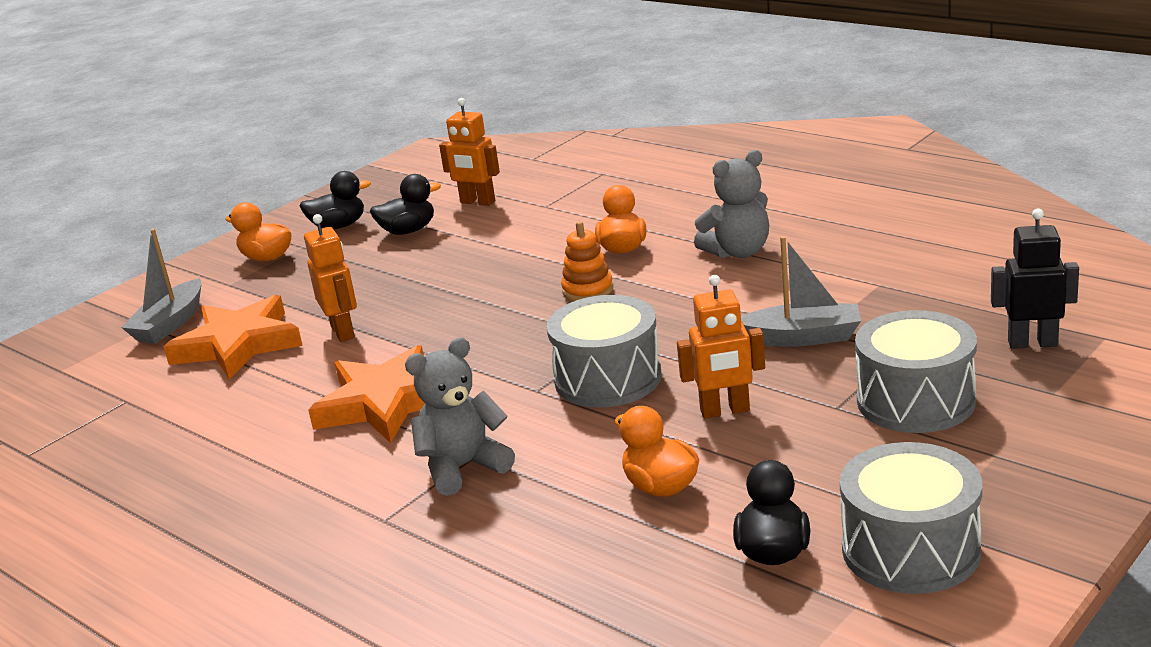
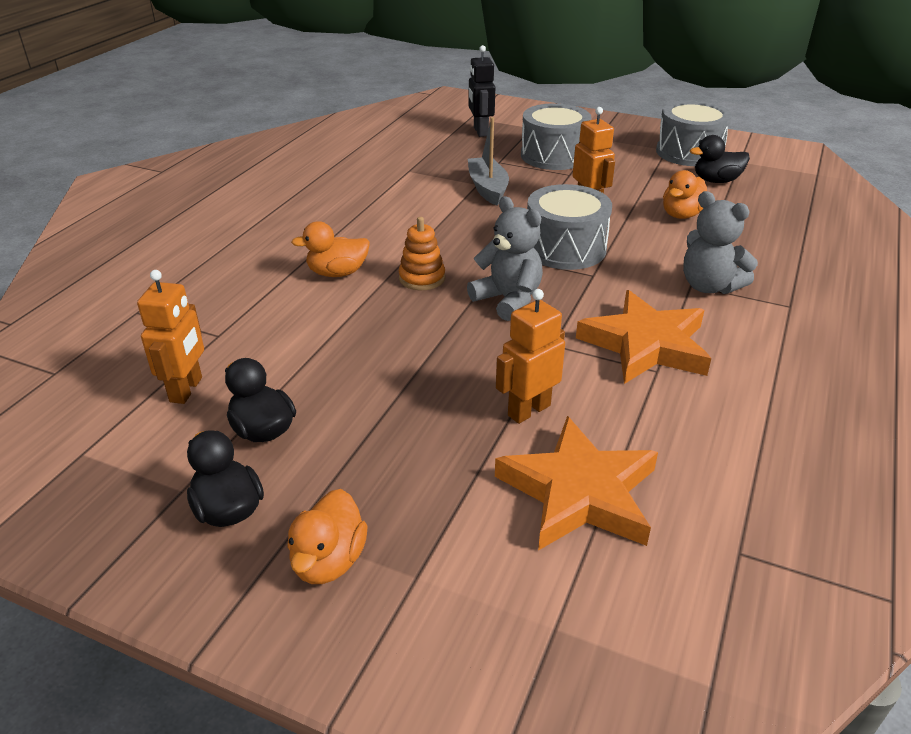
camera: 110 degrees left, 10 degrees up
(170, 324) = (545, 597): grey boat -> none
(738, 252) = (351, 221): grey teddy bear -> grey teddy bear (508, 300)

